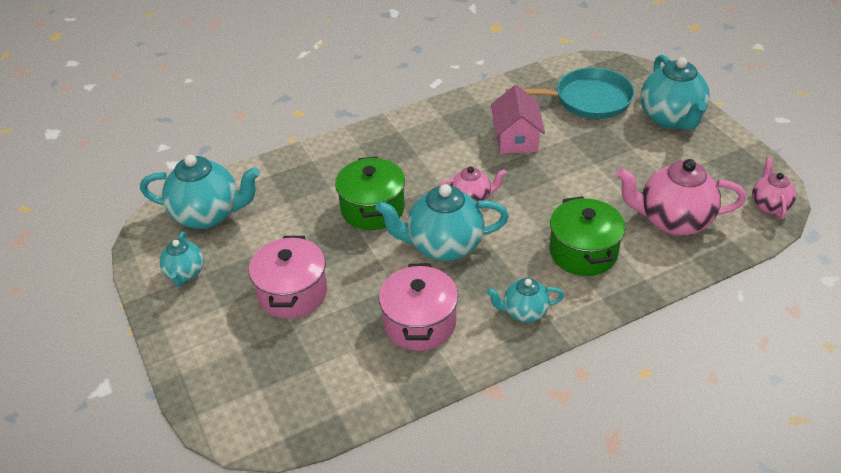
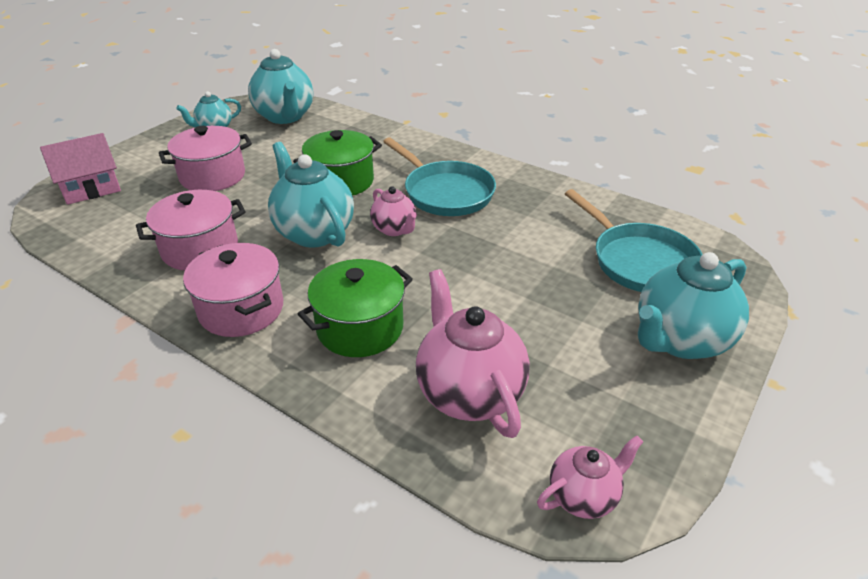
camera: 60 degrees right, 5 degrees down
(437, 155) = (445, 192): none -> turquoise pan
(516, 138) = (516, 230): pink house -> pink house (91, 188)
(524, 312) = (241, 309): turquoise teapot -> pink pot

